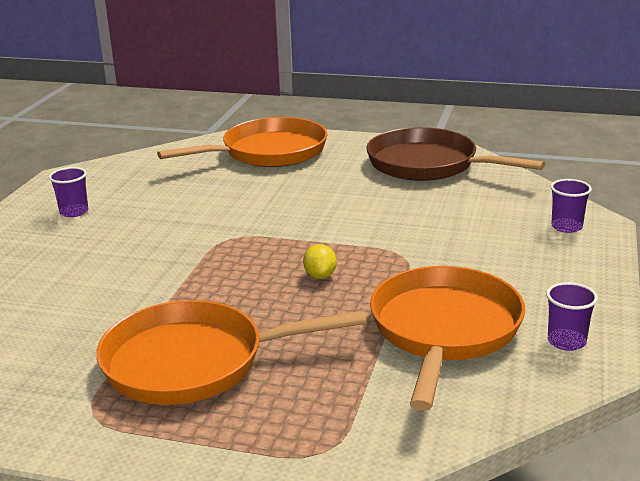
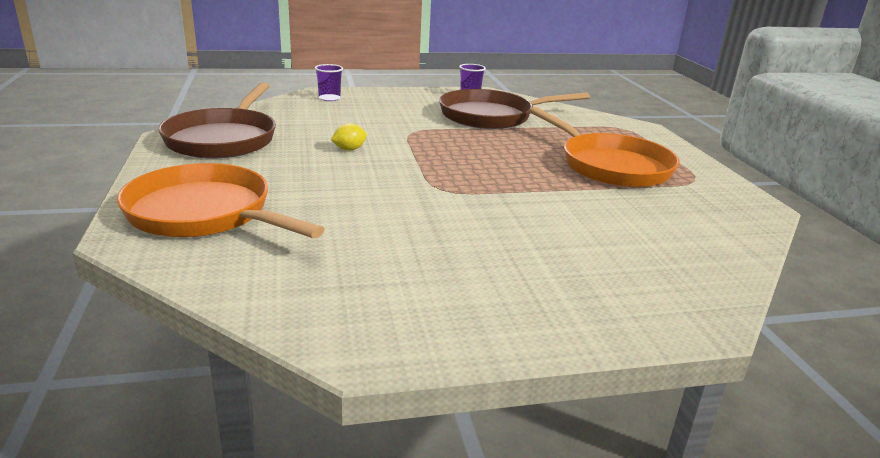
camera: 120 degrees left, 0 degrees up
(74, 212) = (463, 291): purple cup -> none
(320, 276) = (467, 150): yellow lemon -> yellow lemon (349, 149)
(444, 331) = (492, 116): orange pan -> brown pan

